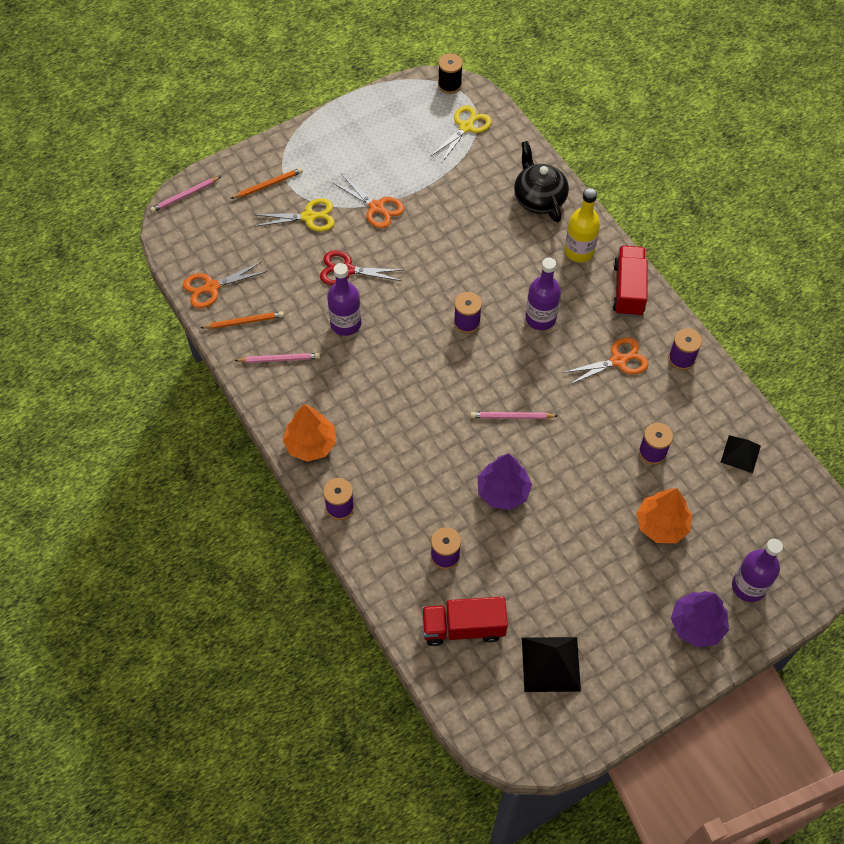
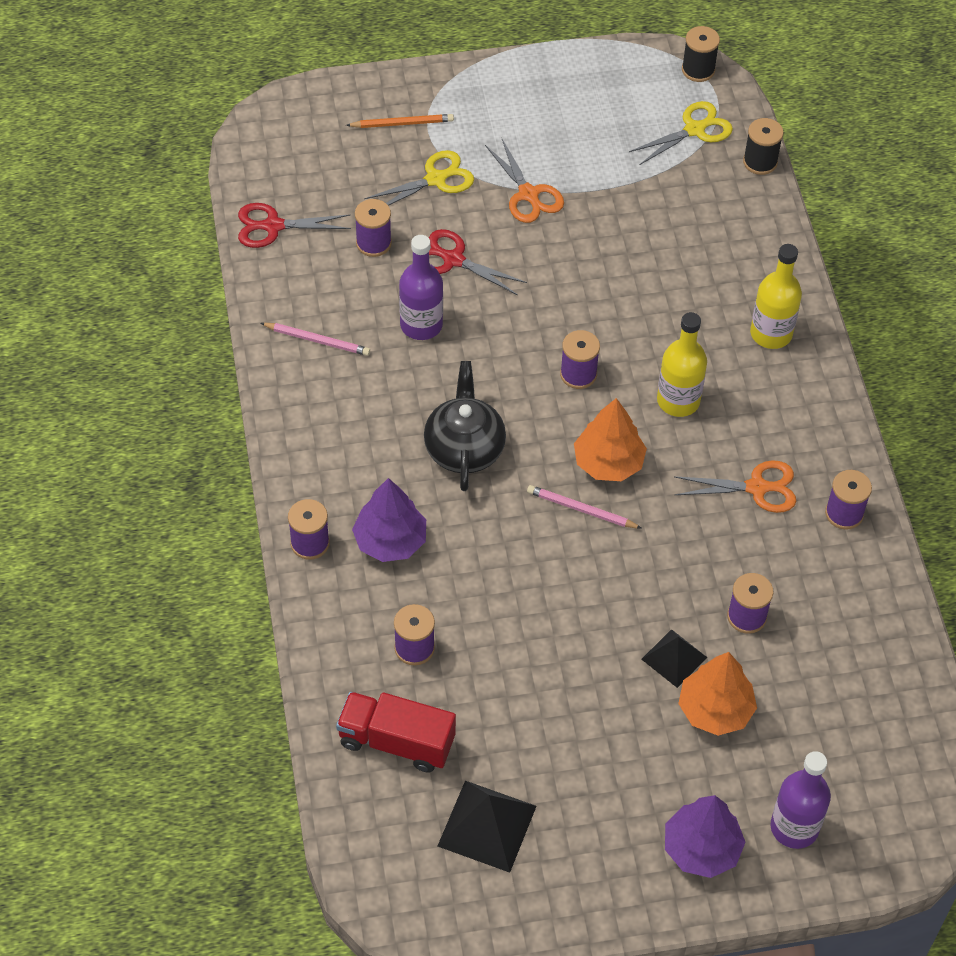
camera: 20 degrees right, 5 degrees down
(185, 196) = (291, 105): pink pencil -> none
(211, 287) = (272, 226): orange scissors -> red scissors
(244, 321) = (294, 281): orange pencil -> none
(287, 276) = (373, 243): none -> purple spool
(309, 217) = (436, 179): yellow scissors -> yellow scissors turned 45 degrees counterclockwise
(310, 444) = (309, 455): orange tree -> orange tree (608, 462)
(503, 491) = (526, 596): purple tree -> purple tree (390, 541)
(518, 136) = (760, 162): none -> black spool
(539, 199) = (749, 250): black teapot -> black teapot (464, 448)
(540, 318) = (678, 401): purple bottle -> yellow bottle
(628, 290) = (814, 403): red truck -> none
(740, 454) = (866, 660): black pyramid -> black pyramid (674, 658)

